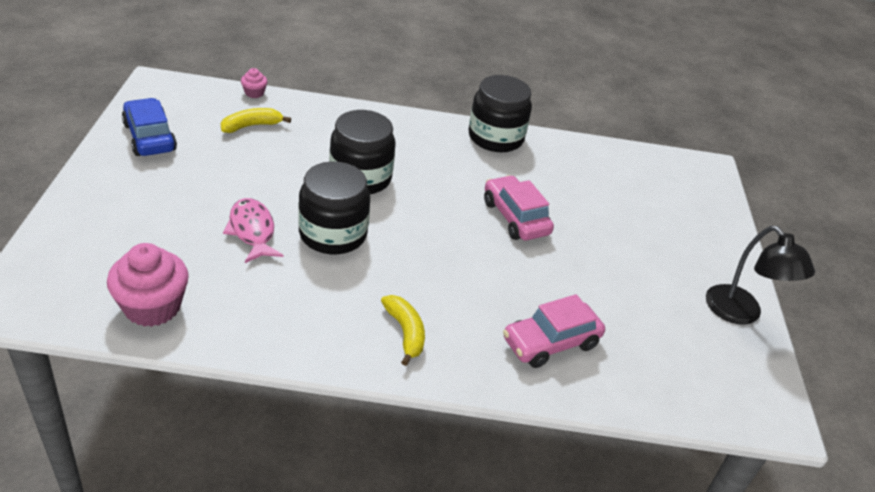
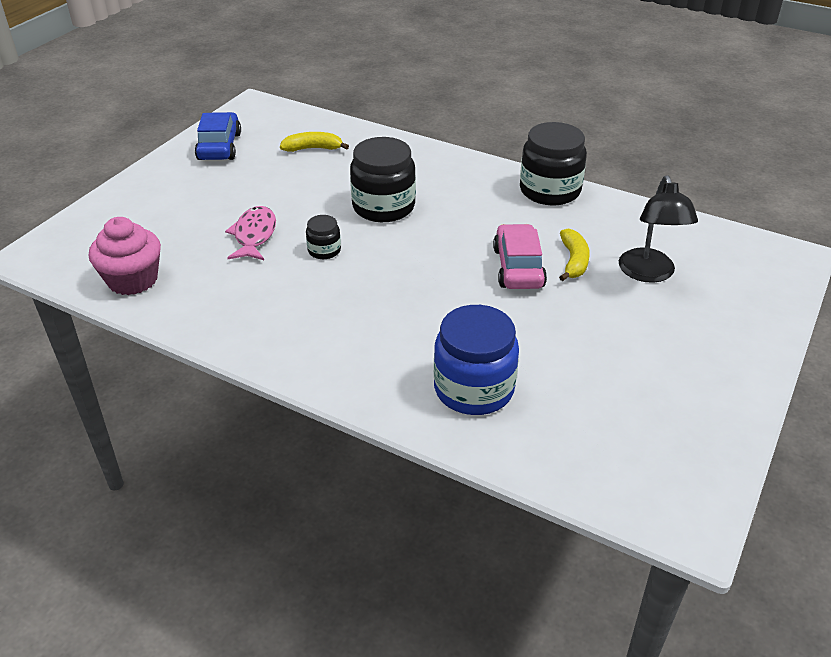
camera: 30 degrees right, 0 degrees up
(254, 93) = (334, 121): pink cupcake -> none
(333, 234) = (324, 250): black jar -> black jar, size x0.50
(405, 332) = (334, 347): yellow banana -> yellow banana (574, 261)
(550, 343) = (474, 389): pink car -> blue jar
(741, 313) = (722, 411): black lamp -> black lamp (649, 274)

